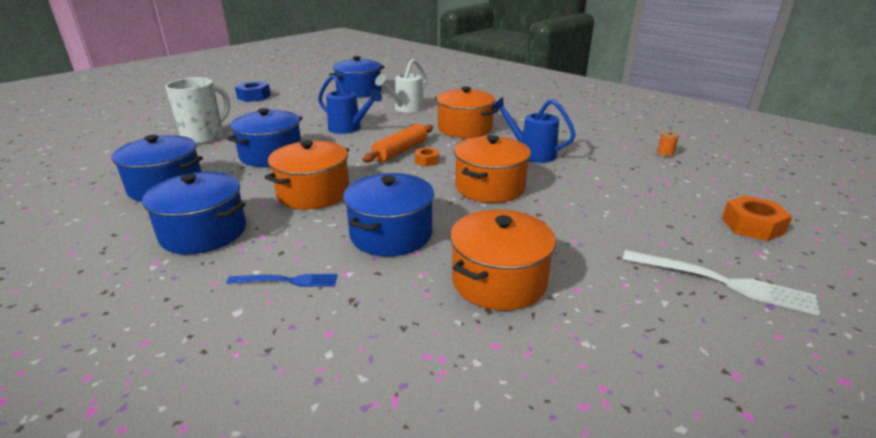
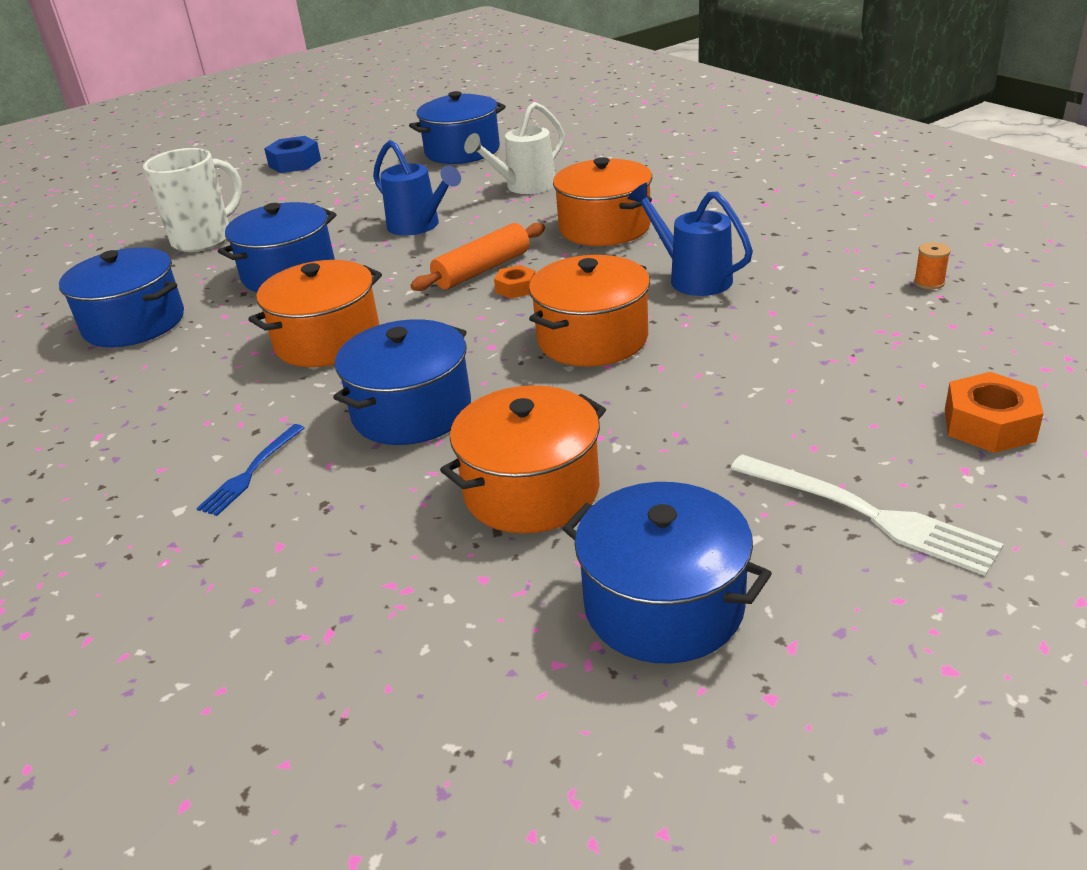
camera: 15 degrees right, 5 degrees up
(204, 232) = (166, 396): blue pot -> blue pot (664, 605)
(287, 281) = (251, 472): blue fork -> blue fork turned 105 degrees clockwise

